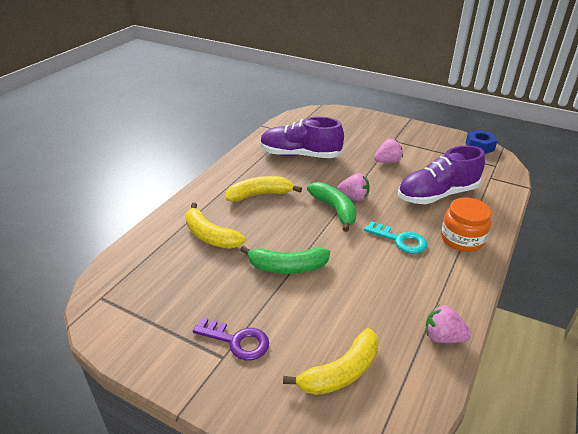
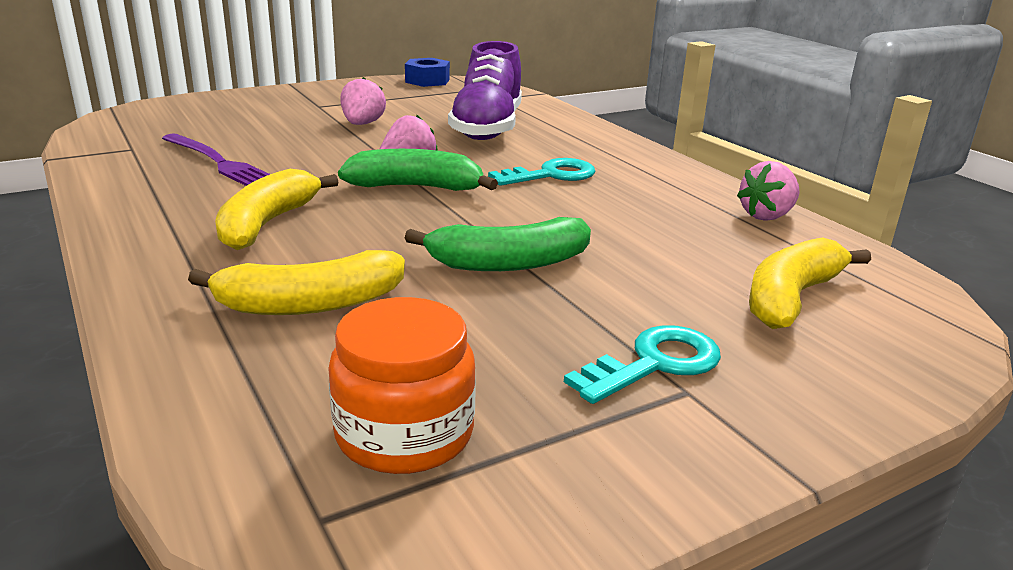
camera: 60 degrees left, 10 degrees down
(237, 341) = (654, 364): purple key -> turquoise key
(287, 267) = (508, 263): green banana -> green banana turned 45 degrees clockwise
(300, 155) = (218, 162): purple shoe -> purple fork
(341, 372) = (791, 298): yellow banana -> yellow banana turned 135 degrees counterclockwise
(462, 239) = (595, 147): orange jar -> orange jar (404, 433)

